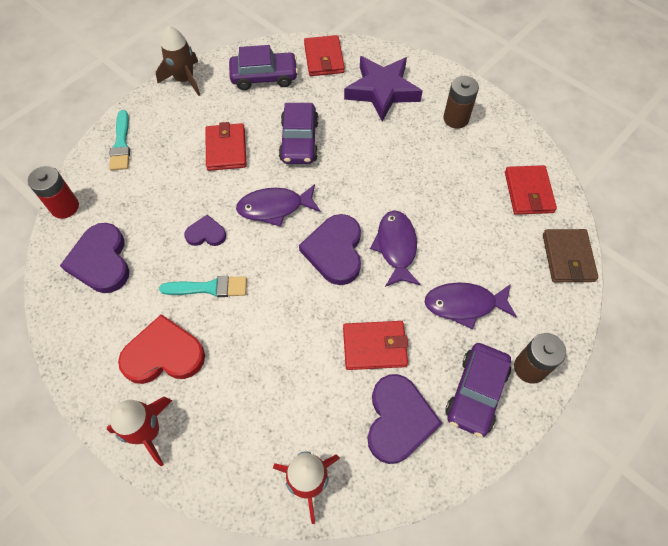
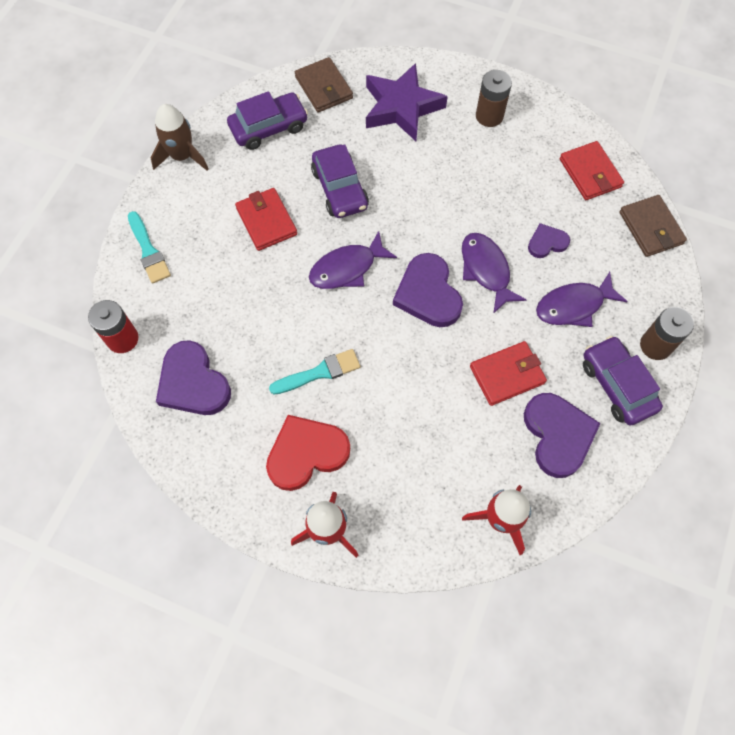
camera: 20 degrees left, 5 degrees up
(206, 234) = (289, 318): purple heart -> purple heart (547, 243)
(324, 58) = (324, 87): red wallet -> brown wallet
(476, 393) = (617, 385): purple car -> purple car turned 150 degrees clockwise

